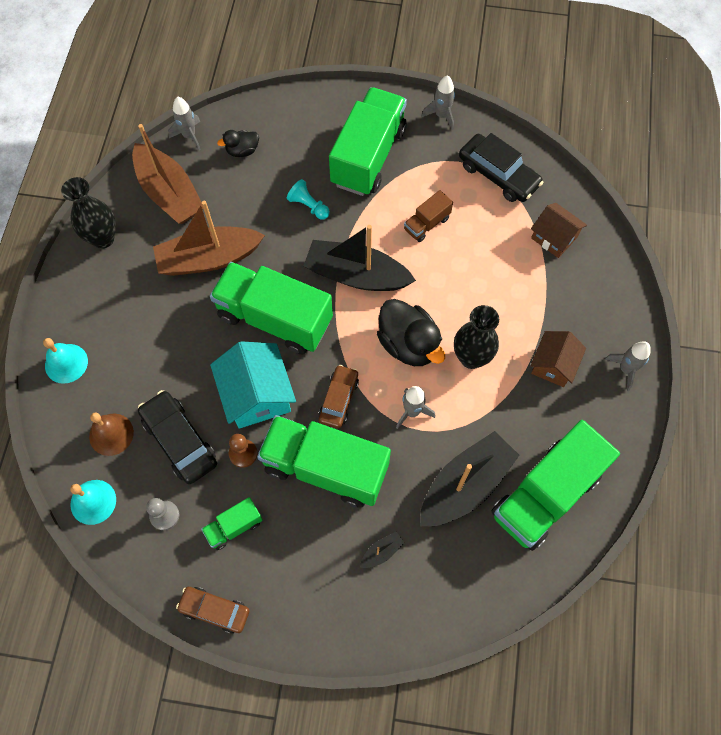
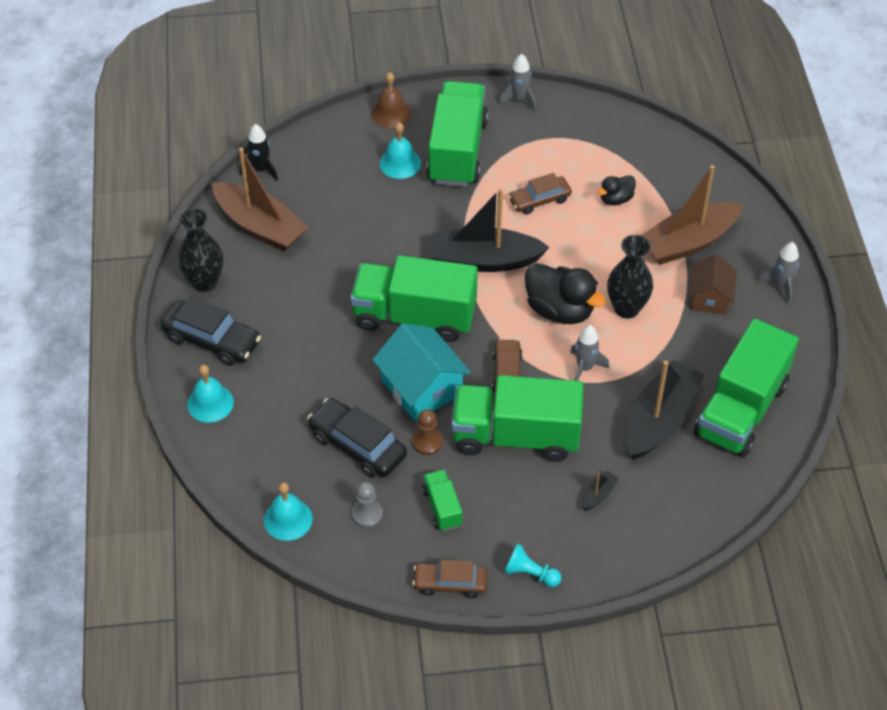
camera: 15 degrees left, 15 degrees down
(111, 434) = (283, 455): brown bell -> brown bell (391, 113)
(189, 136) = (261, 169): grey rocket -> black rocket
(209, 259) = (325, 277): brown boat -> brown boat (688, 242)
(234, 527) = (442, 507): green truck -> green truck turned 120 degrees clockwise
(242, 151) = (323, 172): black duck -> black duck (616, 199)
(308, 206) = (412, 208): turquoise pawn -> turquoise pawn (530, 574)
(313, 157) = (400, 163): none -> turquoise bell
(427, 224) = (539, 200): brown truck -> brown car
(498, 175) = (596, 142): black car -> black car (212, 340)
(554, 237) = (671, 186): brown house -> none

